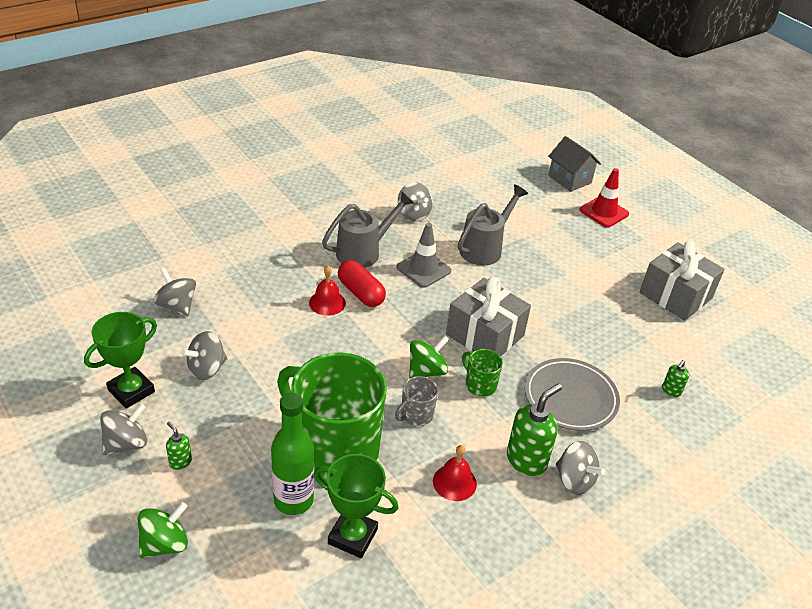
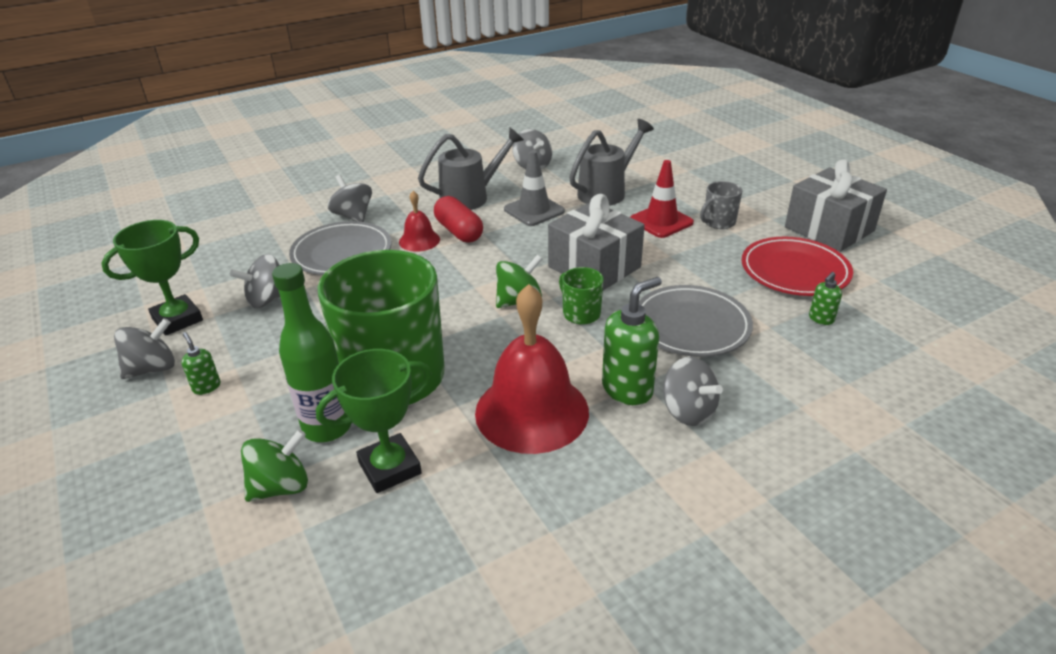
camera: 10 degrees right, 5 degrees down
(165, 544) = (157, 471): green spinning top -> green spinning top (281, 487)
(177, 306) = (255, 245): grey spinning top -> grey spinning top (353, 216)
(260, 317) = (342, 253): none -> grey plate
(352, 536) = (390, 468): green trophy -> green trophy turned 60 degrees counterclockwise
(416, 415) = (498, 342): grey mug -> grey mug (718, 222)
(454, 482) = (532, 411): red bell -> red bell, size x2.04
(569, 179) = (710, 134): grey house -> none
(604, 212) = (747, 159): red traffic cone -> red traffic cone (661, 221)
(649, 341) = (794, 271): none -> red plate

